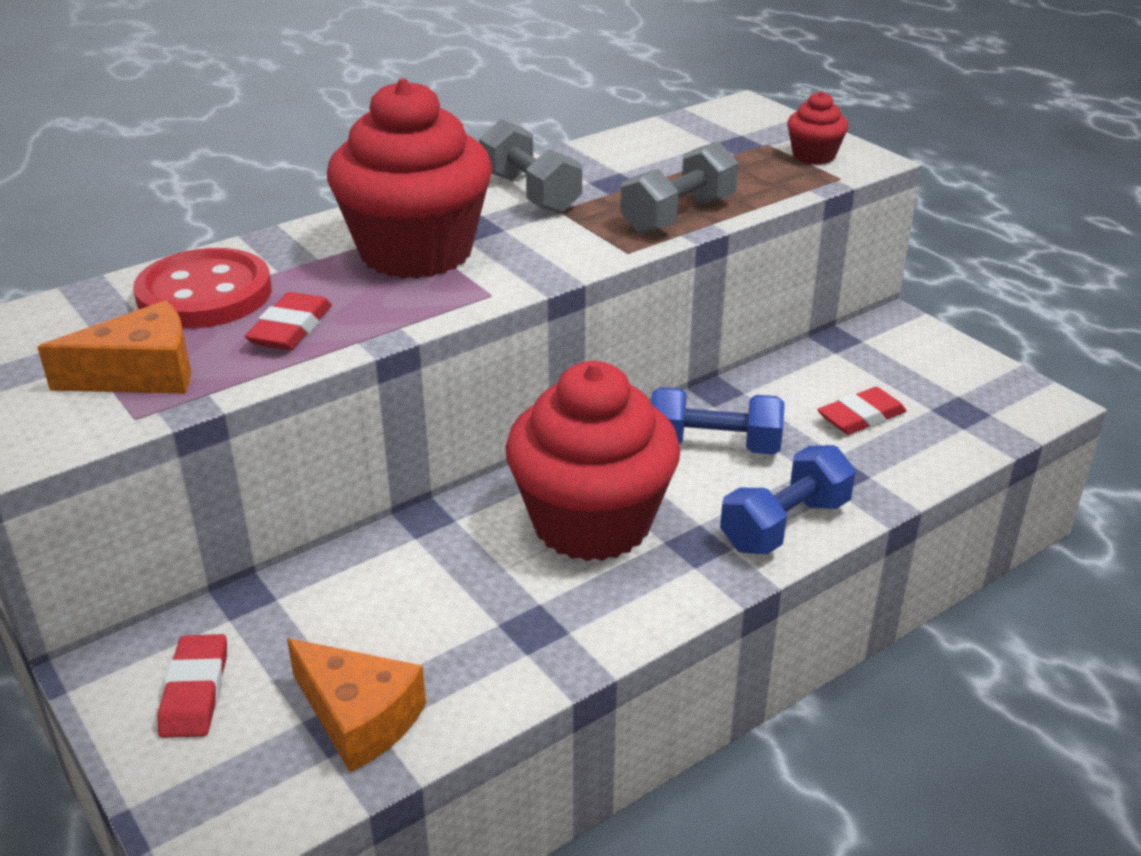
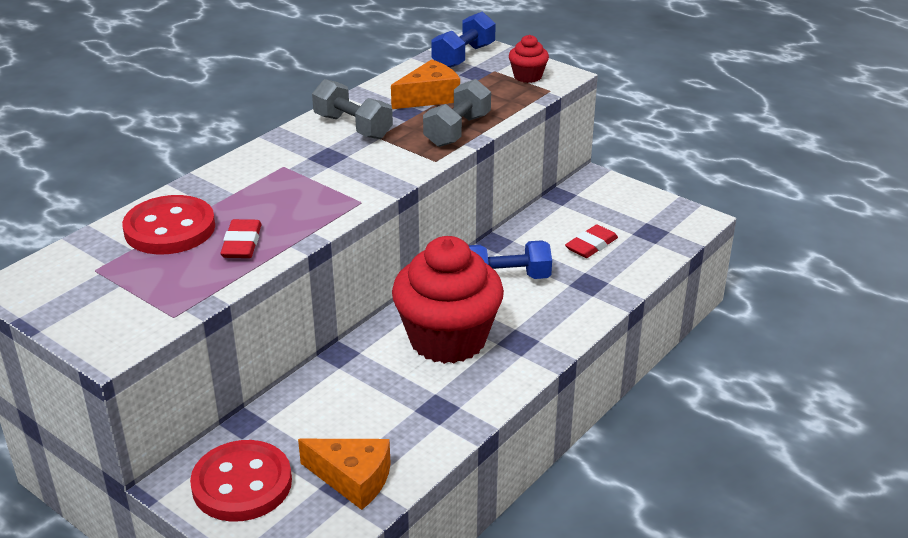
camera: 15 degrees left, 0 degrees up
(141, 374) = (160, 288): orange cheese -> orange cheese (429, 97)
(195, 691) = (242, 484): red eraser -> red button
(416, 252) = (297, 179): red cupcake -> none
(785, 525) = (567, 320): blue dumbbell -> blue dumbbell (463, 57)

